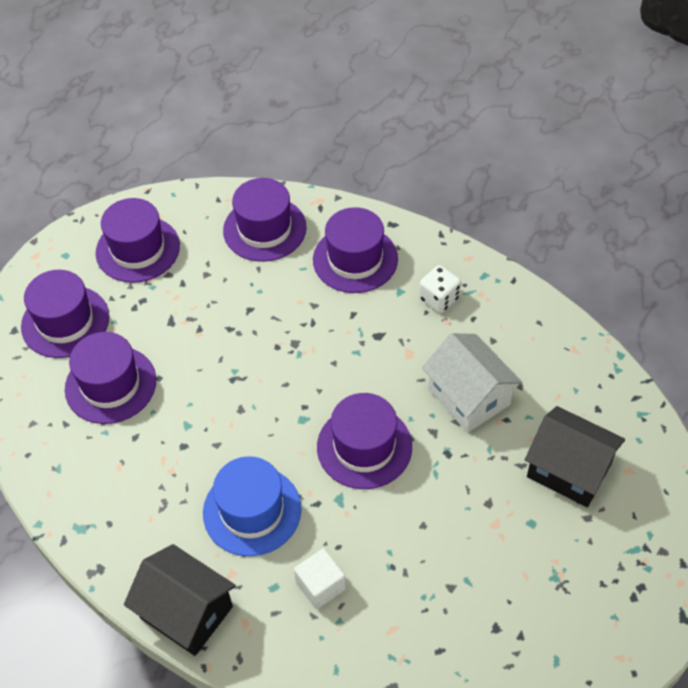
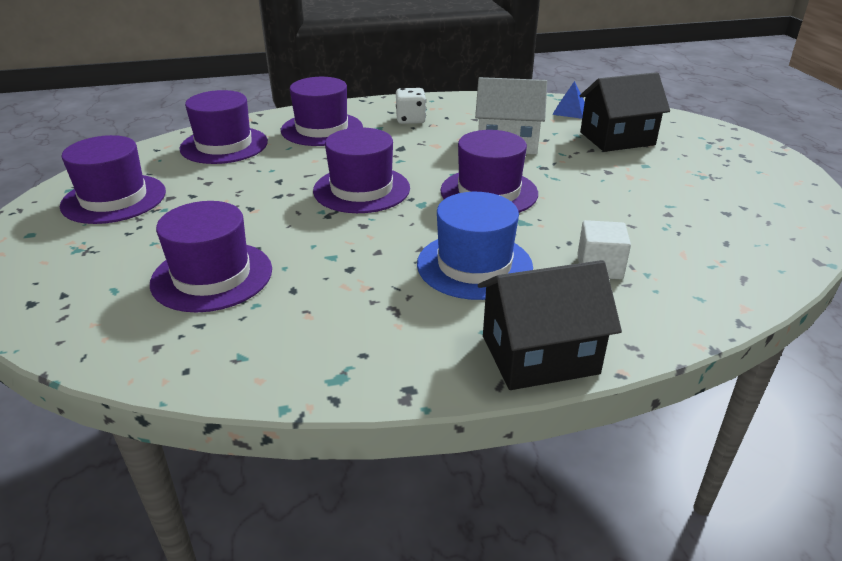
camera: 50 degrees left, 20 degrees down
(65, 322) = (93, 268): purple hat -> purple hat (361, 189)
(595, 396) = (570, 111): none -> blue pyramid

